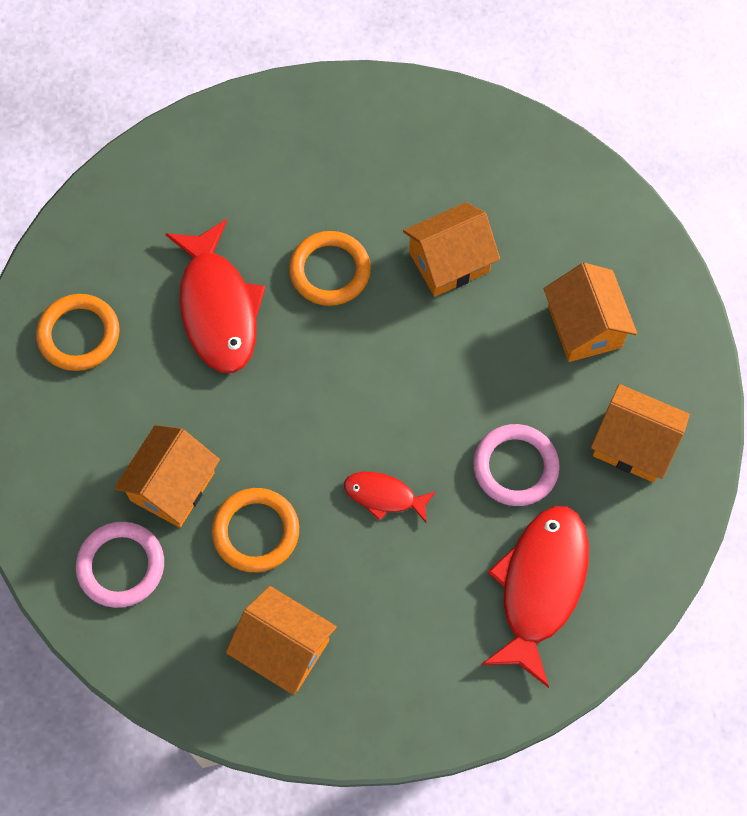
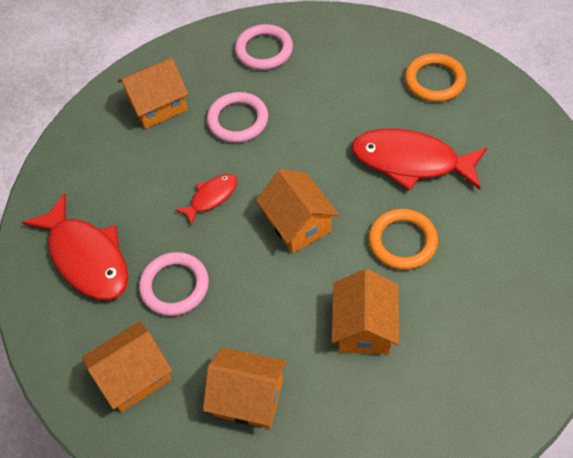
camera: 125 degrees right, 10 degrees down
(172, 486) = (297, 91): orange house -> orange house (298, 224)
(256, 532) = (238, 120): orange ring -> pink ring

